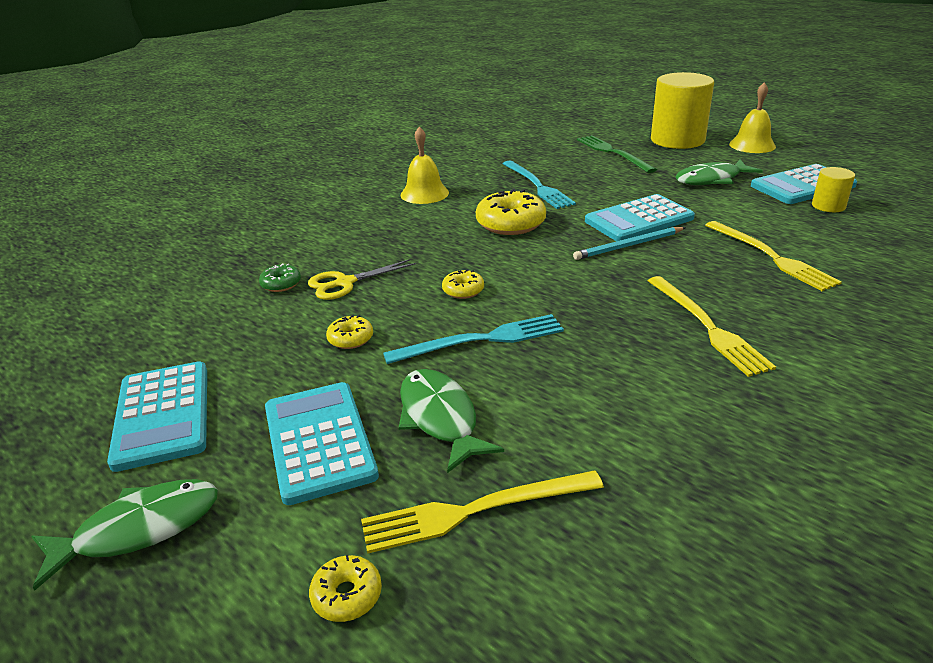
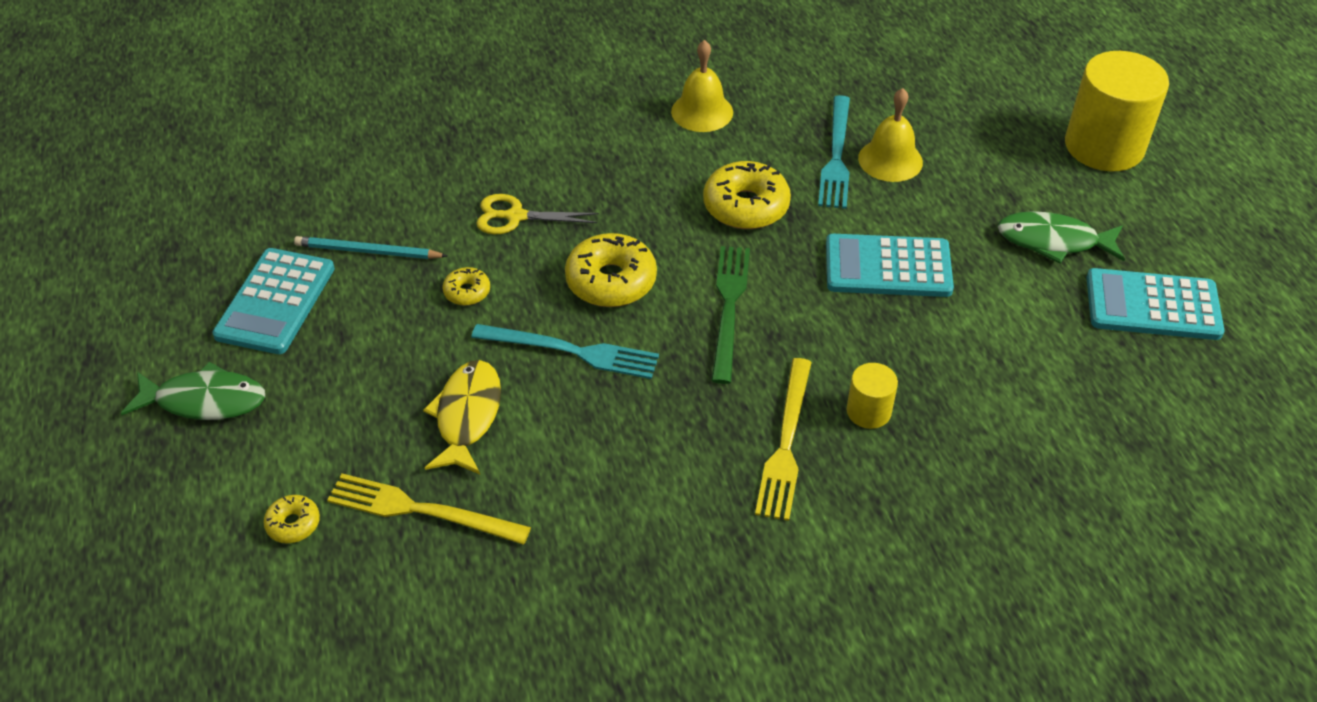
camera: 30 degrees right, 15 degrees up
(281, 284) = (460, 189): green donut -> none
(319, 441) = (365, 389): turquoise calculator -> none
(440, 418) = (467, 416): green fish -> yellow fish
(463, 290) = (611, 281): yellow donut -> yellow donut, size x1.95
(613, 153) = (991, 135): green fork -> green fork (729, 307)
(628, 246) = (832, 301): turquoise pencil -> turquoise pencil (368, 251)
(752, 145) = (1191, 201): yellow bell -> yellow bell (890, 160)
(771, 257) = (963, 392): yellow fork -> none
(828, 206) = (1136, 353): yellow cylinder -> yellow cylinder (868, 411)

